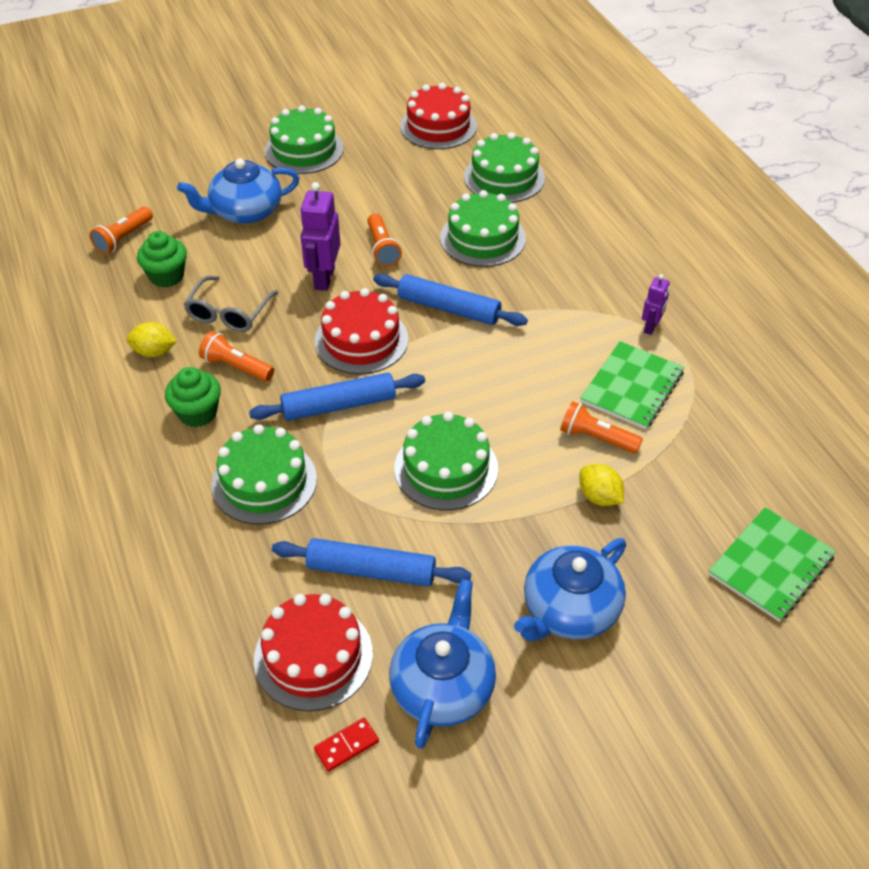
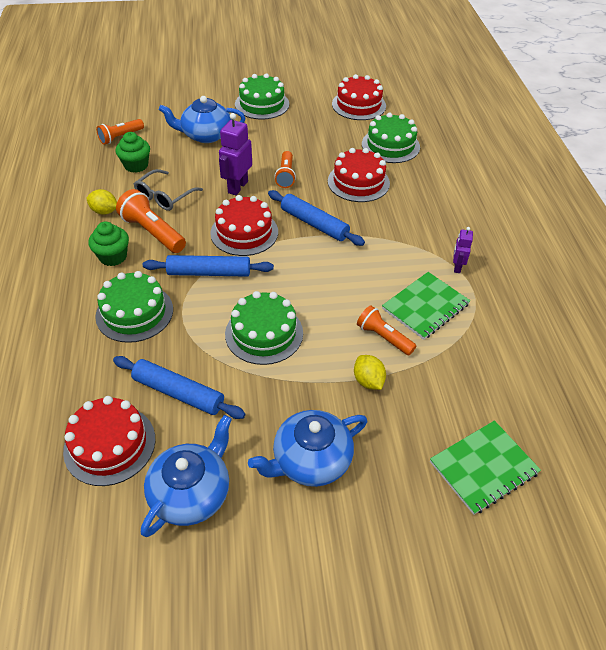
camera: 15 degrees right, 0 degrees up
(236, 367) = (152, 232): orange flashlight -> orange flashlight, size x1.50
(346, 746) = (102, 518): red domino -> none
(482, 238) = (358, 182): green cake -> red cake
(651, 327) = (457, 267): purple robot -> purple robot turned 150 degrees clockwise

